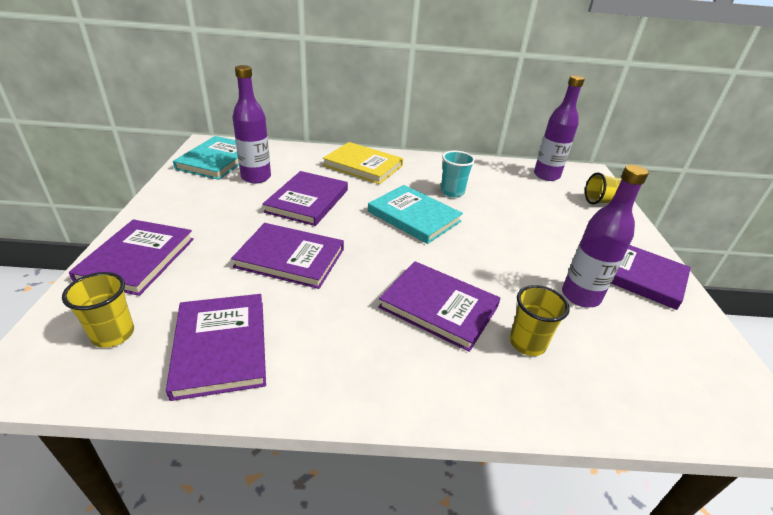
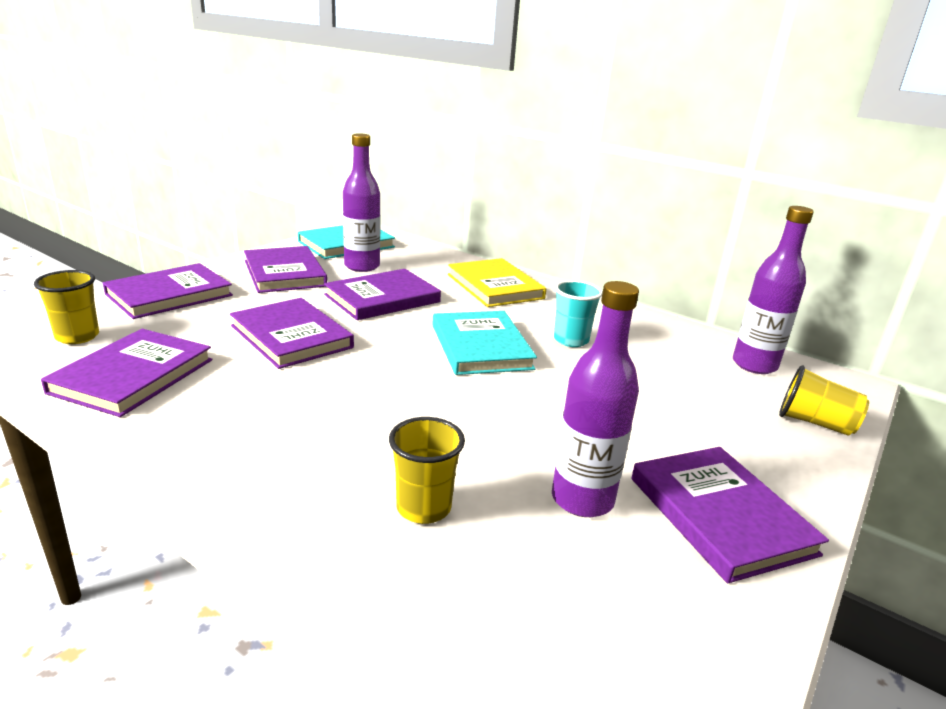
camera: 35 degrees right, 10 degrees down
(439, 307) = (374, 431): purple book -> purple book (285, 273)

